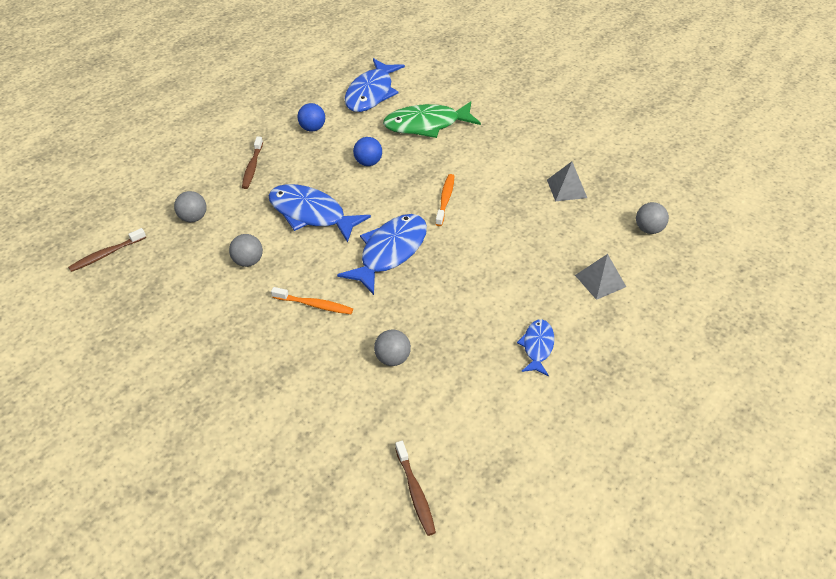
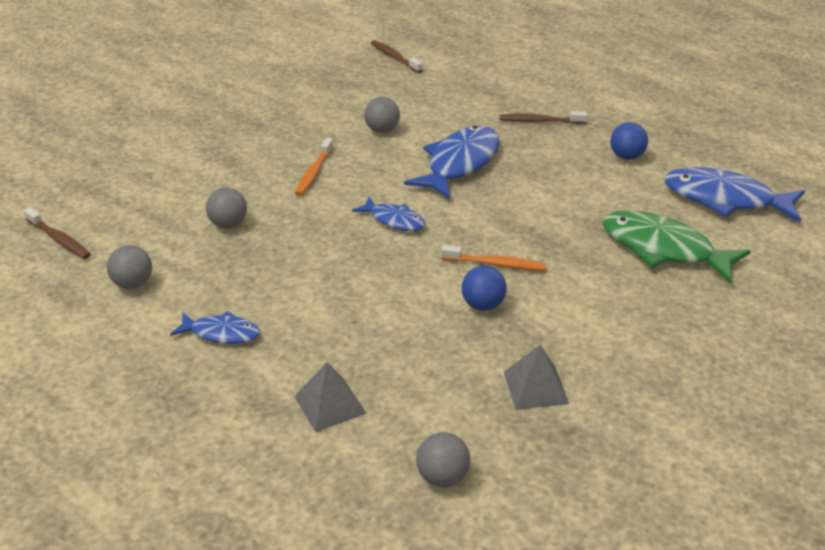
camera: 90 degrees right, 10 degrees down
(193, 218) = (449, 94): grey ball -> grey ball (133, 284)
(368, 162) = (564, 201): blue ball -> blue ball (483, 305)
(390, 252) = (394, 220): blue fish -> blue fish, size x0.55
(415, 492) = (59, 239): brown toothbrush -> brown toothbrush turned 120 degrees counterclockwise
(426, 125) = (663, 249): green fish -> green fish turned 45 degrees counterclockwise

